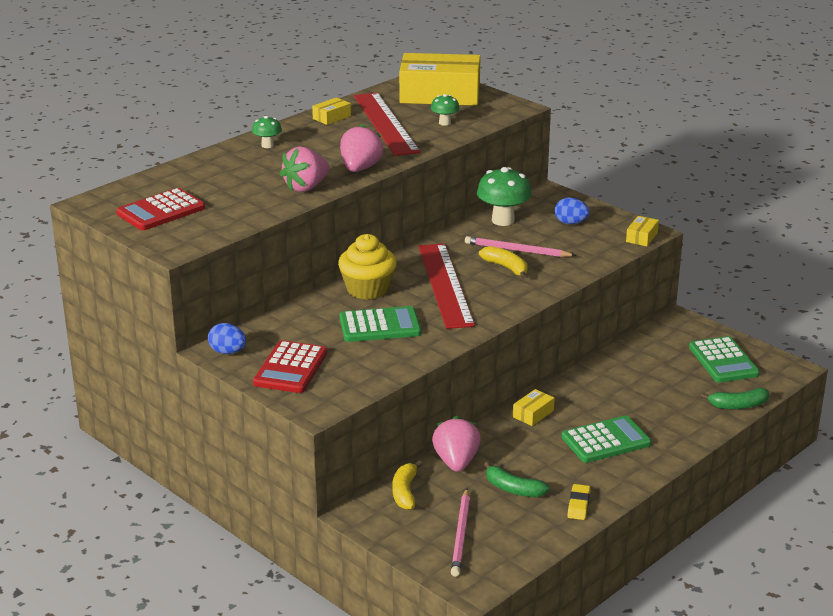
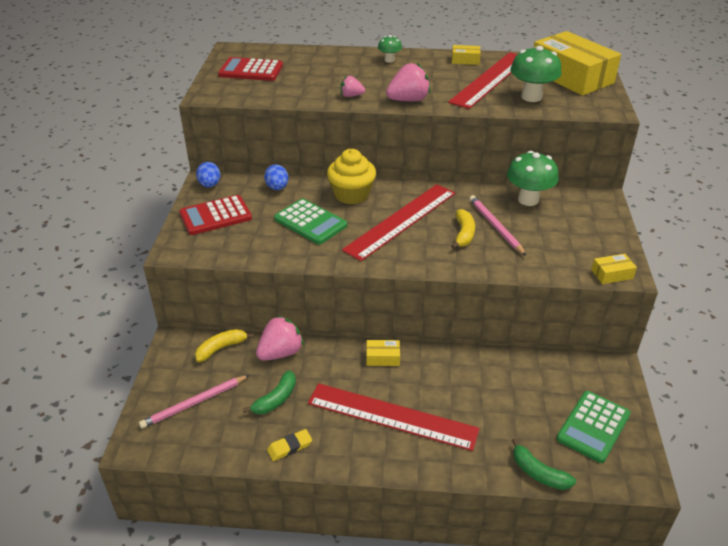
camera: 50 degrees right, 10 degrees up
(306, 187) = (351, 96): pink strawberry -> pink strawberry, size x0.57
(444, 123) = (531, 97): green mushroom -> green mushroom, size x1.88
(513, 489) = (276, 399): green banana -> green banana turned 135 degrees counterclockwise
(571, 223) = (575, 230): blue egg -> blue egg (277, 188)
(606, 441) = (392, 416): green calculator -> red ruler

